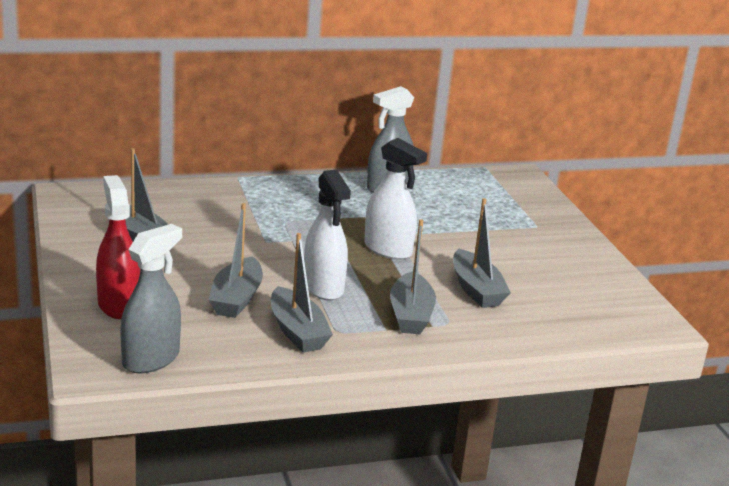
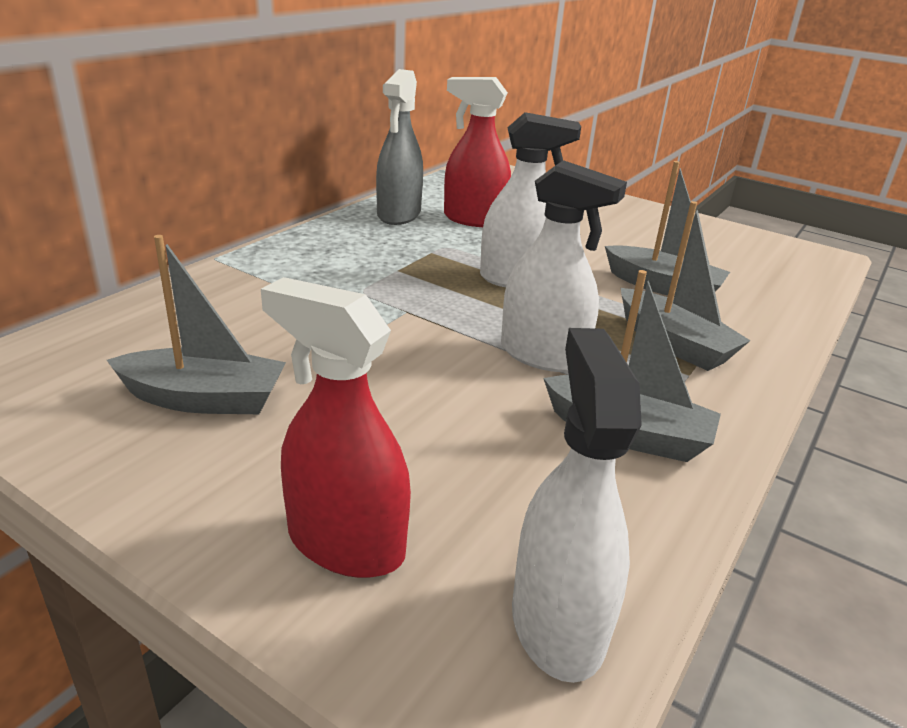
camera: 40 degrees left, 5 degrees up
(151, 359) = (557, 622): grey spray bottle -> white spray bottle
(236, 299) = (484, 427): grey boat -> none
(434, 207) = (474, 219): none -> red spray bottle

